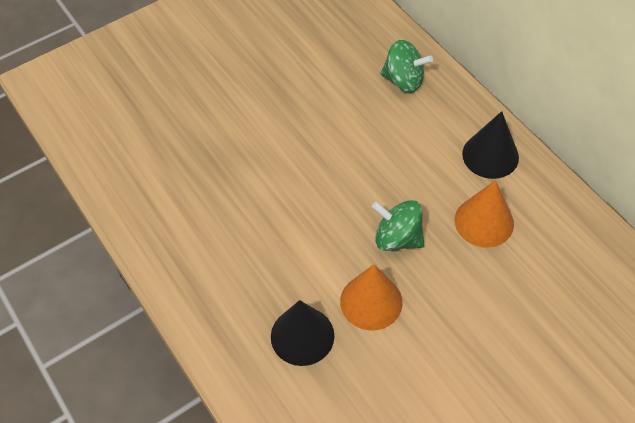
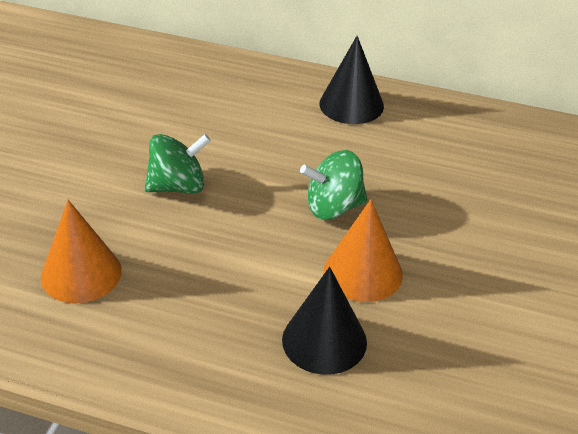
camera: 40 degrees left, 15 degrees down
(404, 81) = (210, 82): green spinning top -> green spinning top (178, 186)
(484, 222) = (399, 156): orange cone -> orange cone (81, 273)

